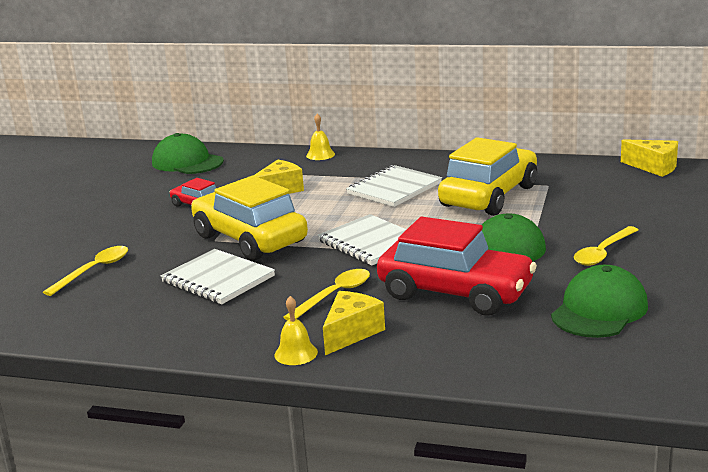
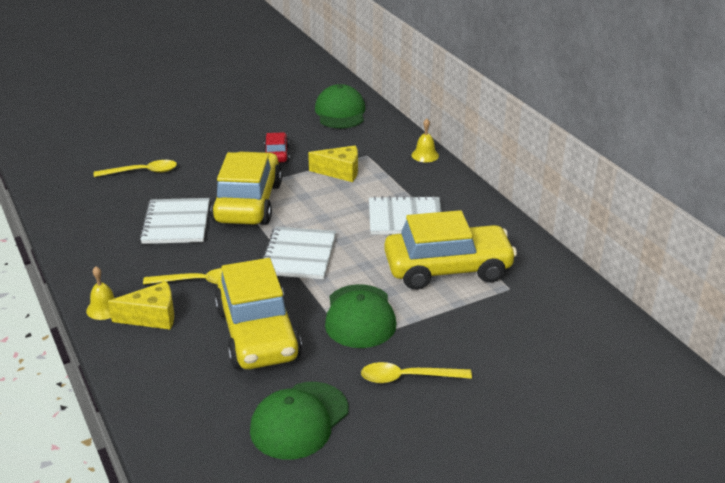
camera: 45 degrees right, 10 degrees up
(455, 292) = (257, 334): red car -> yellow car
(599, 310) = (299, 420): green cap -> green cap turned 135 degrees clockwise
(654, 167) = (629, 330): yellow cheese -> none

